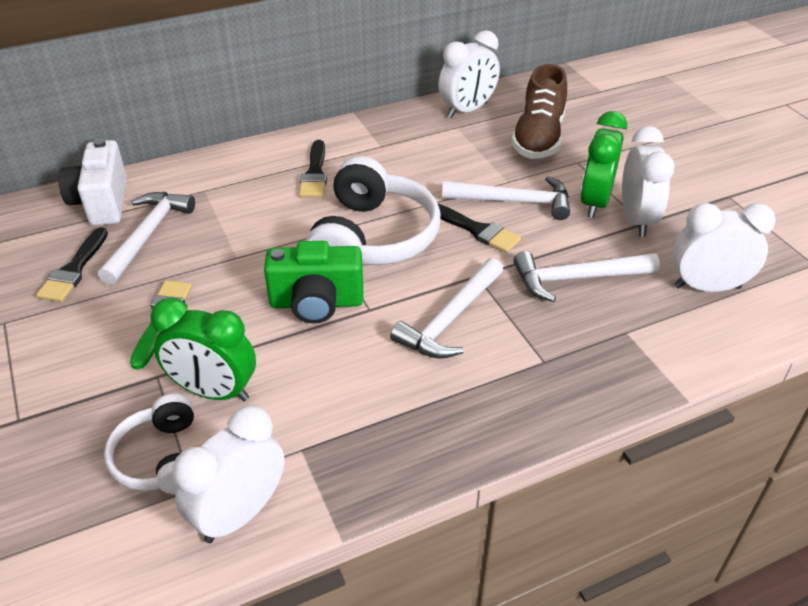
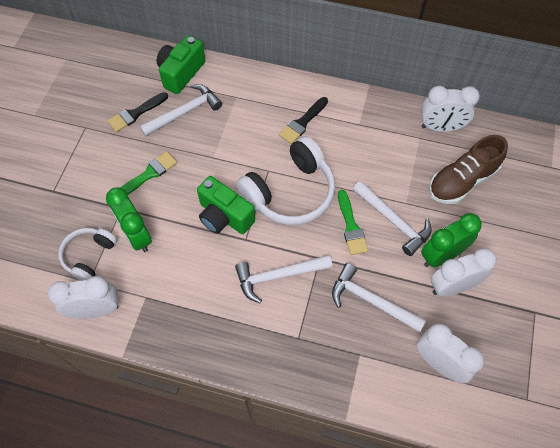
camera: 40 degrees right, 20 degrees up
(102, 202) = (181, 73): white camera -> green camera
(476, 230) = (351, 226): black brush -> green brush
(636, 220) = (452, 286): white clock -> white clock turned 150 degrees counterclockwise

